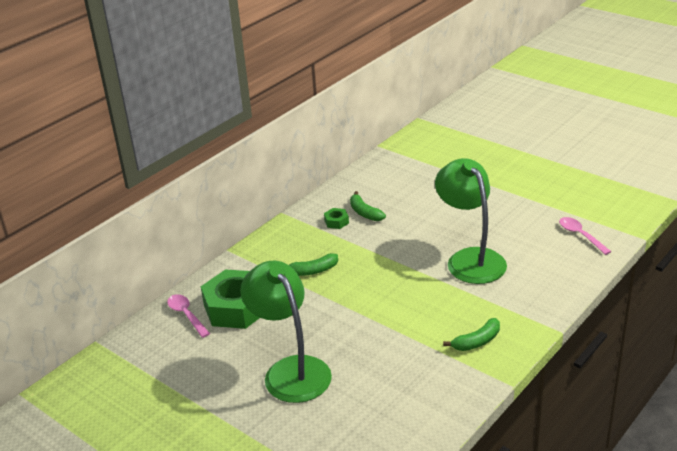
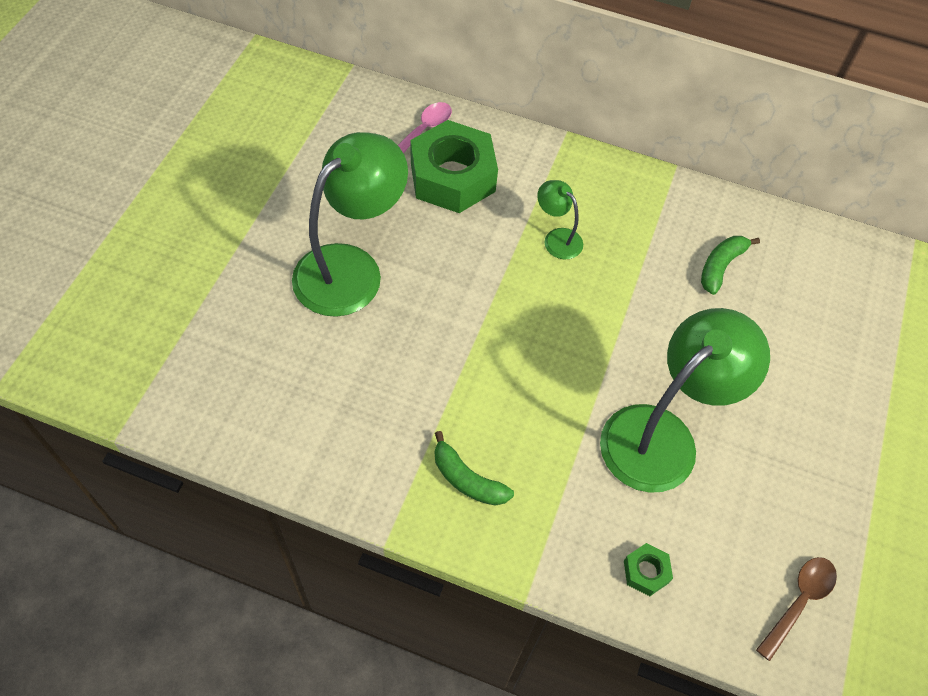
camera: 65 degrees right, 25 degrees up
(313, 271) = (557, 238): green banana -> green lamp
(336, 222) = (682, 237): green nut -> green nut (646, 572)
(580, 235) = (798, 602): pink spoon -> brown spoon

